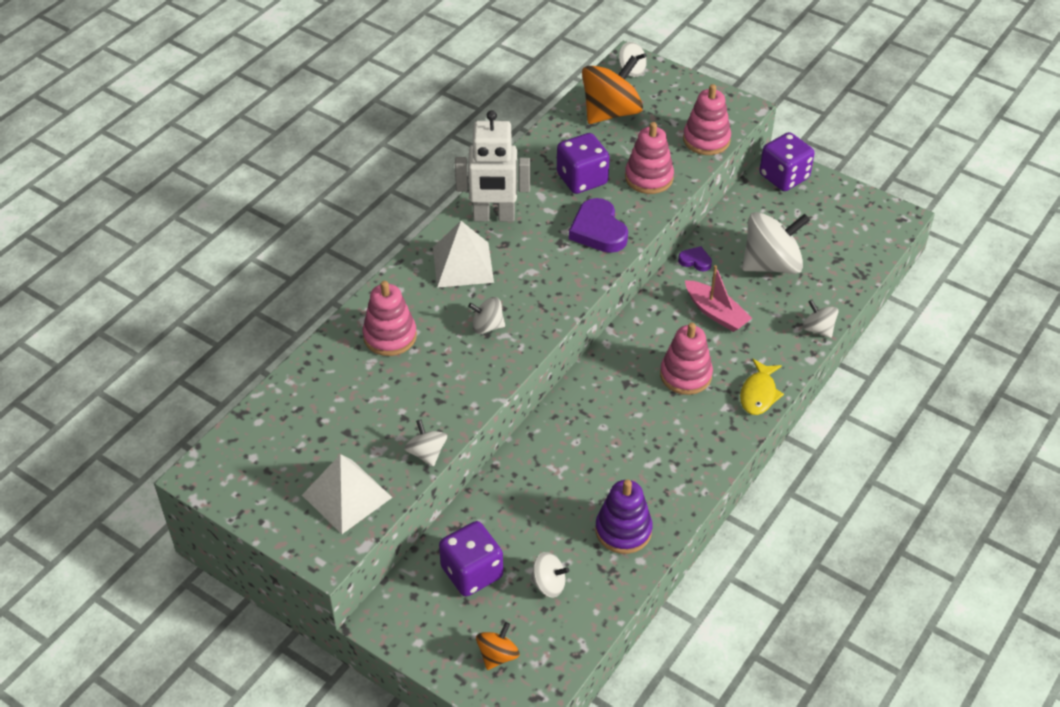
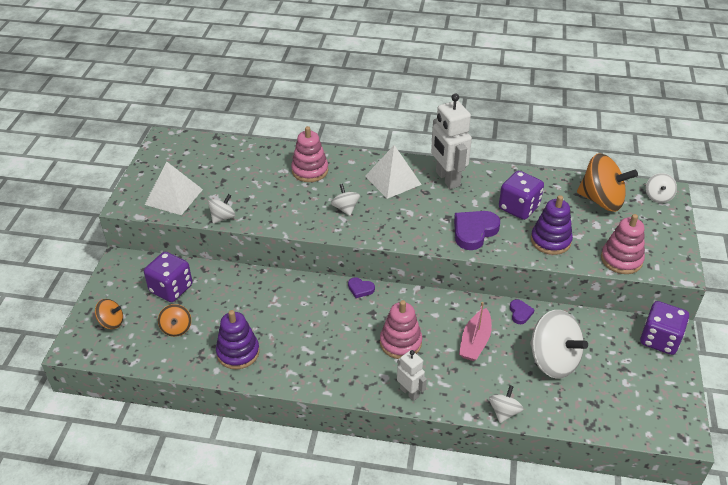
camera: 65 degrees right, 5 degrees down
(549, 584) = (176, 328): white spinning top -> orange spinning top
(583, 380) = (360, 289): none -> purple heart
(649, 178) = (550, 241): pink stacking toy -> purple stacking toy
(759, 394) = (409, 392): yellow fish -> white robot

